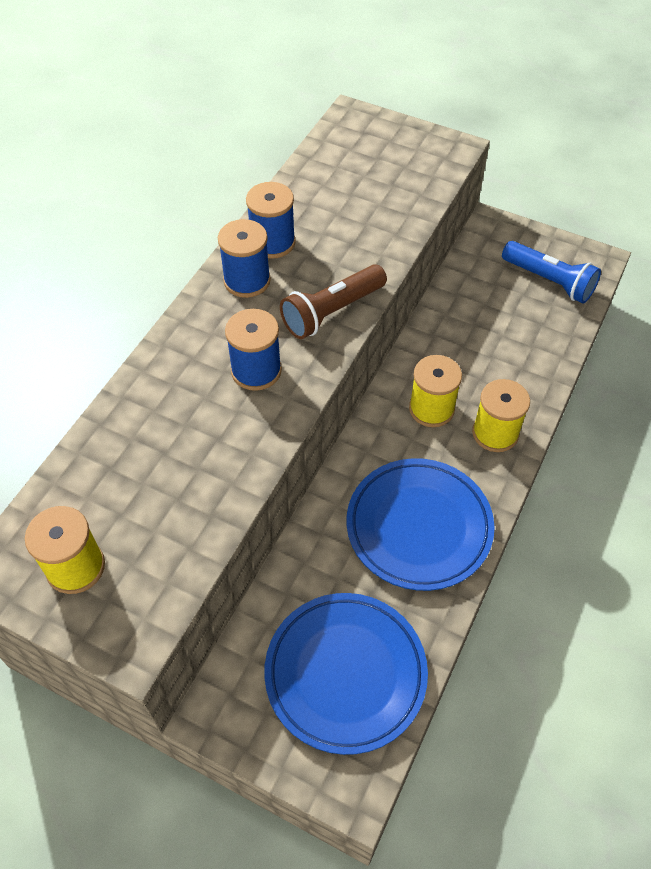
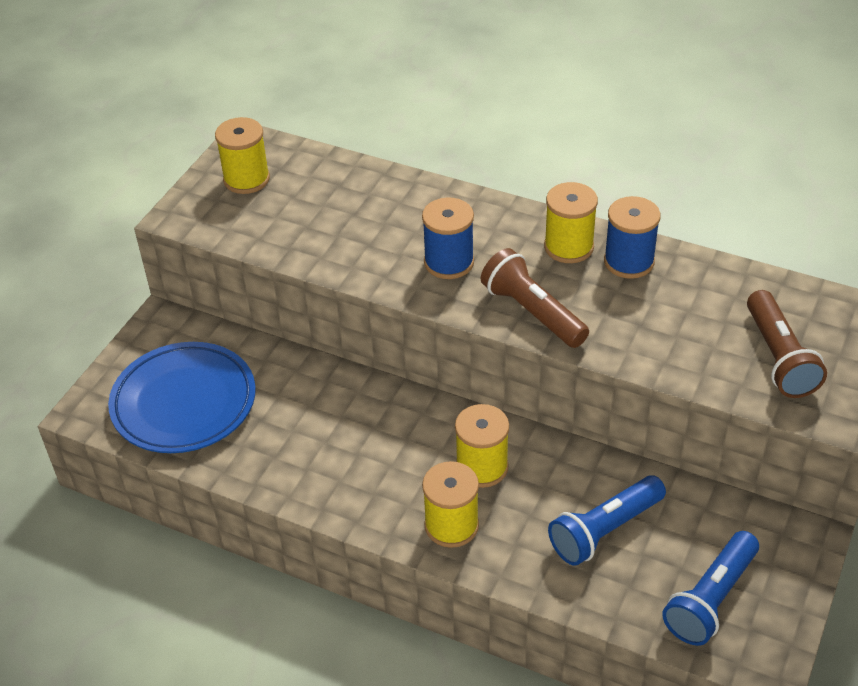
camera: 90 degrees right, 10 degrees down
(247, 280) = (568, 247): blue spool -> yellow spool
(392, 171) = (778, 357): none -> brown flashlight
(419, 527) = (330, 455): blue plate -> none
(493, 333) = (605, 530): none -> blue flashlight

